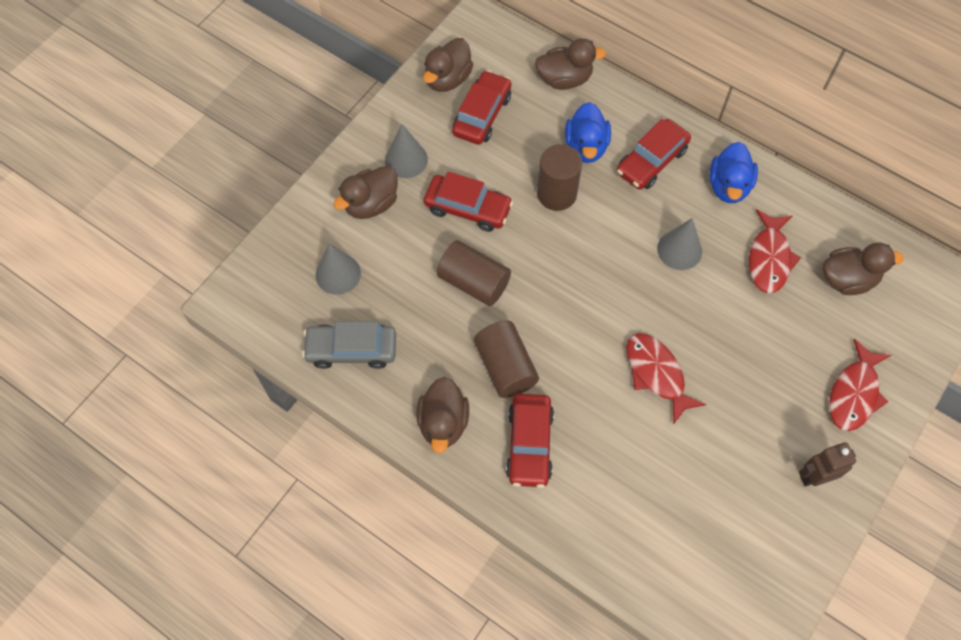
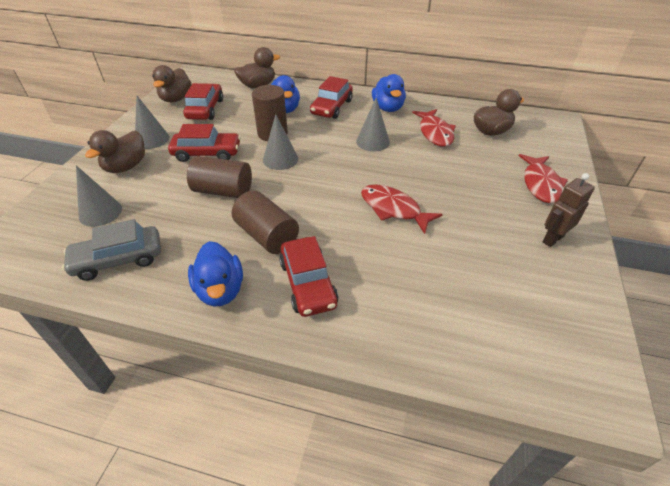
camera: 20 degrees left, 20 degrees down
(443, 423) = (220, 290): brown duck -> blue duck
(553, 247) = (280, 159): none -> grey cone

